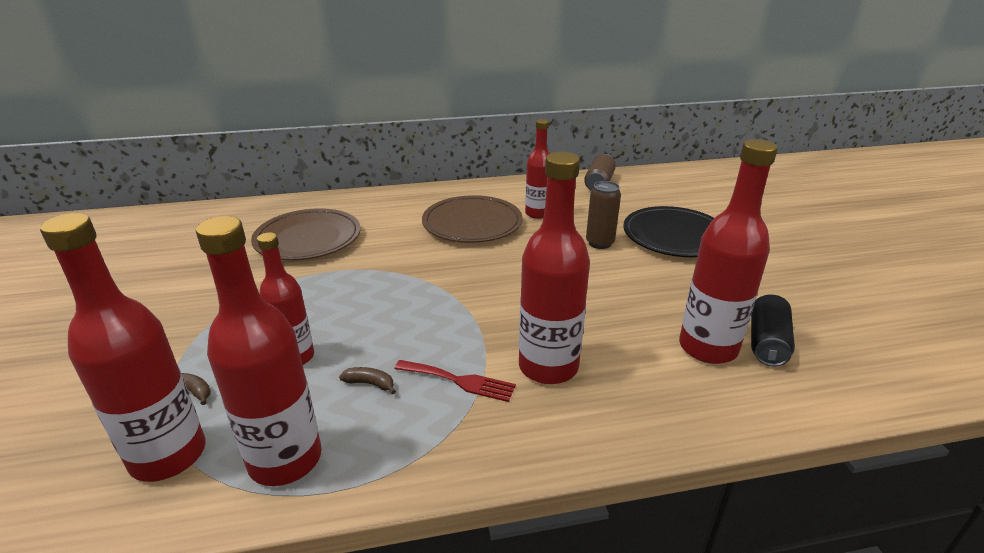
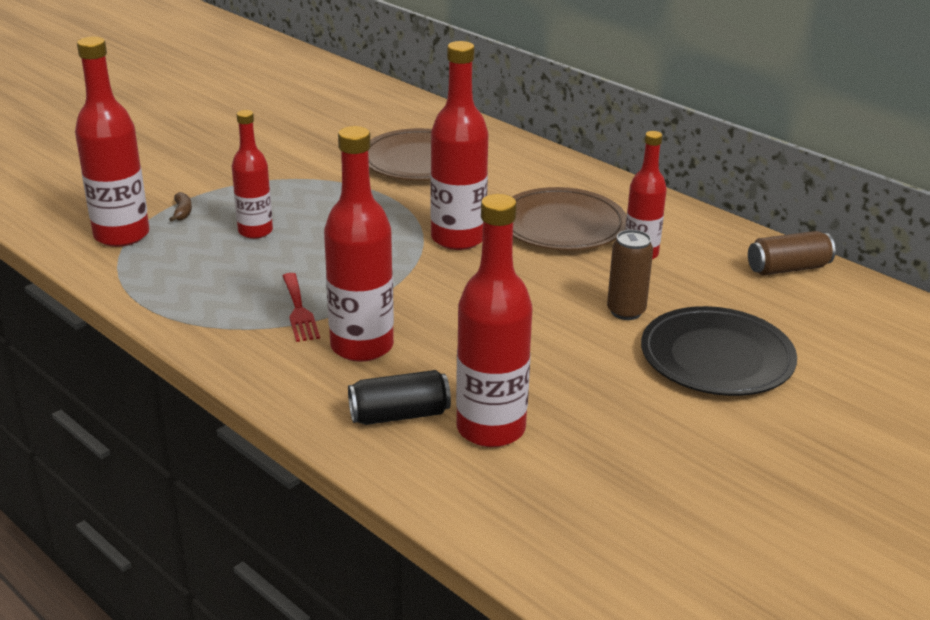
camera: 55 degrees right, 0 degrees up
(285, 460) = (153, 276): red bottle -> red bottle (458, 238)
(370, 384) = (257, 274): brown banana -> none
(767, 343) = (544, 466): black can -> black can (399, 415)

